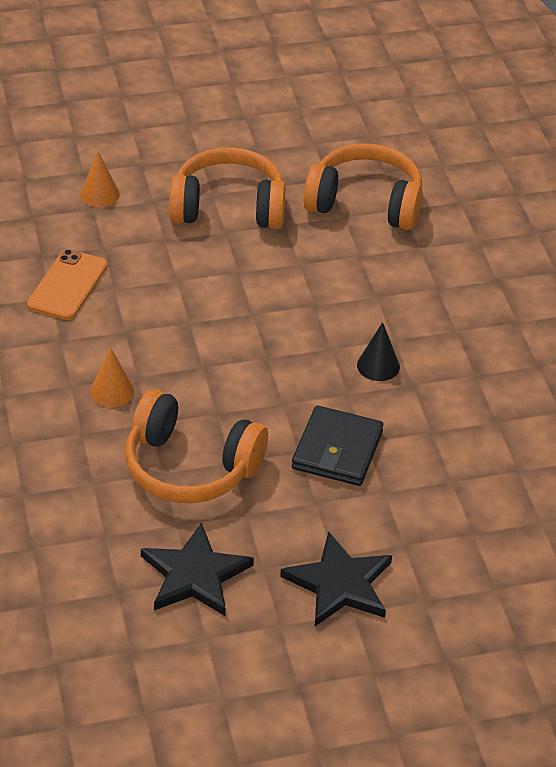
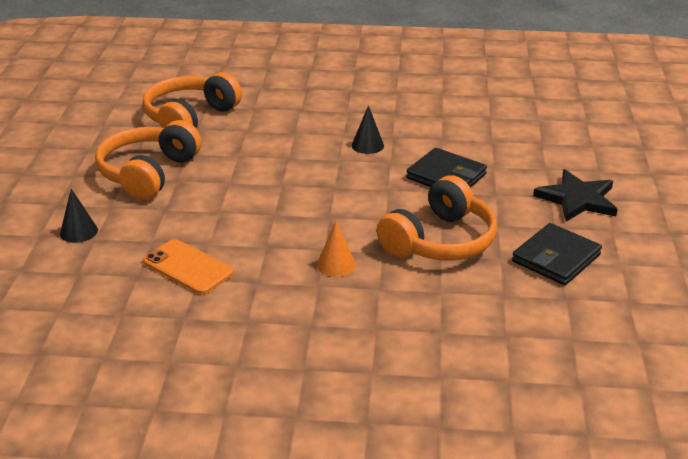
camera: 70 degrees left, 10 degrees down
(99, 194) = (79, 232): orange cone -> black cone
(194, 575) = (556, 258): black star -> black wallet

